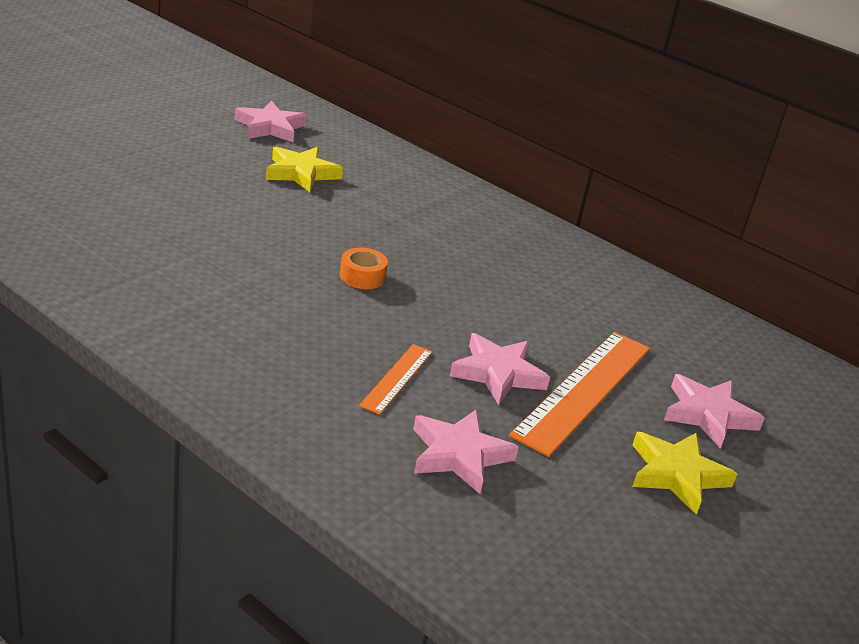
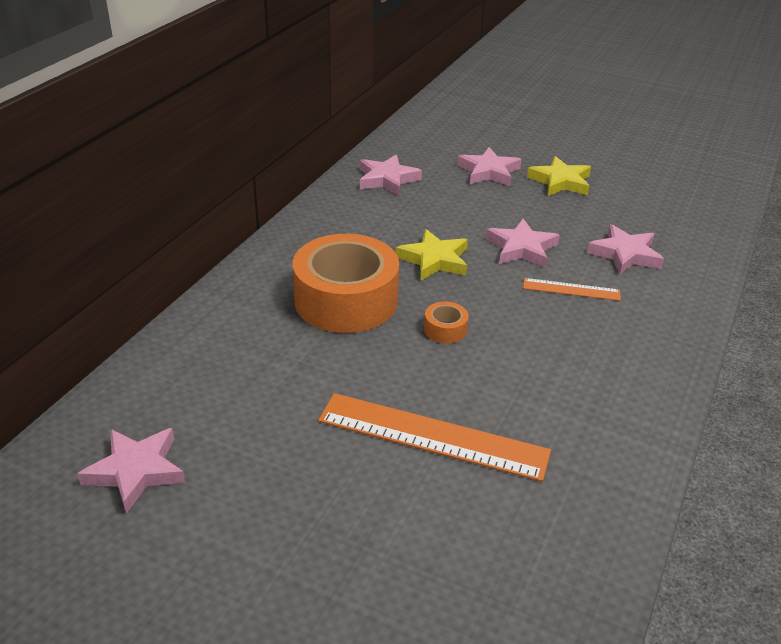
camera: 100 degrees left, 5 degrees up
(301, 173) = (259, 412): yellow star -> yellow star (434, 260)
(434, 240) = (346, 300): none -> orange tape
(583, 390) = (506, 214): orange ruler -> orange ruler (432, 436)
(685, 326) = (387, 179): none -> pink star

